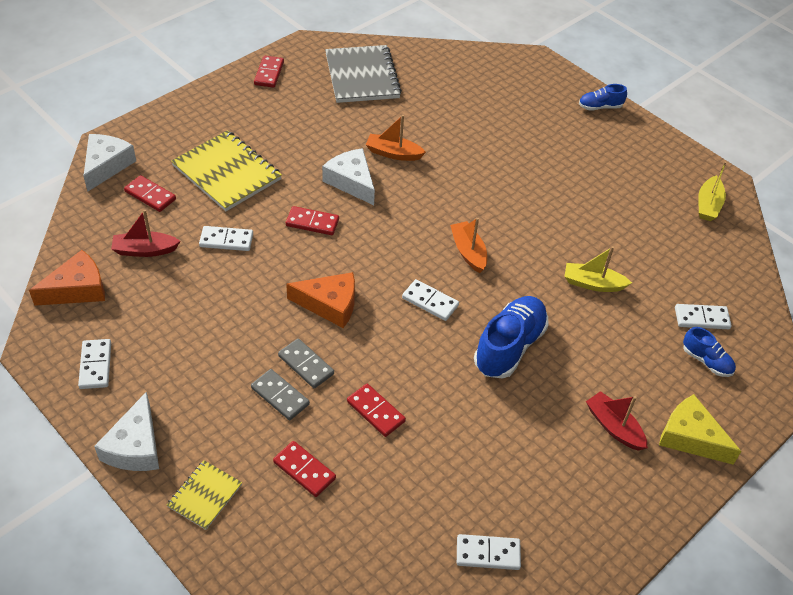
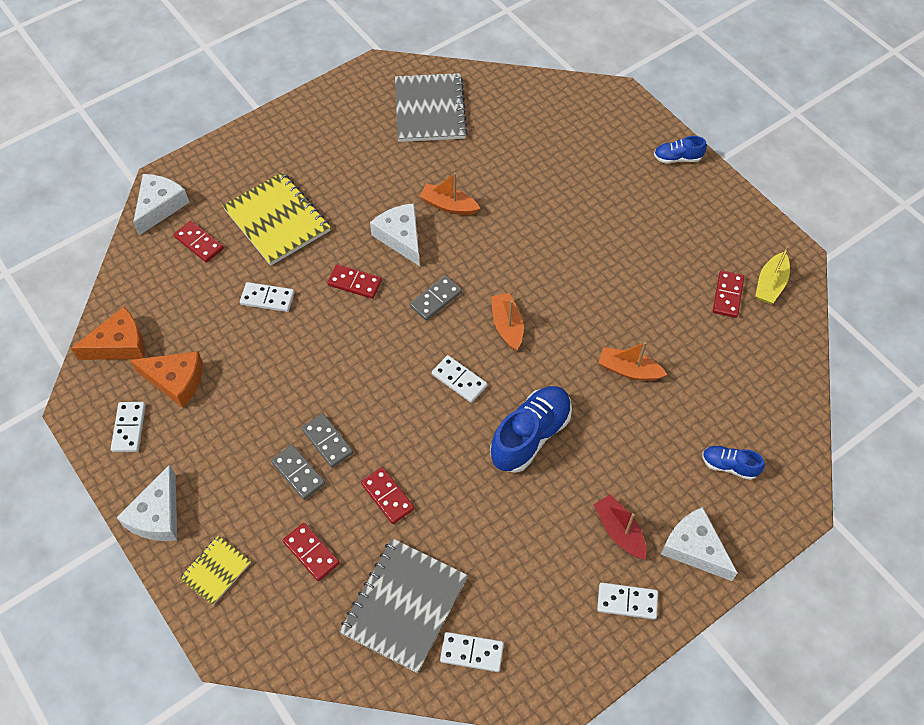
camera: 10 degrees right, 10 degrees up
(145, 250) = (187, 305): red boat -> none
(269, 73) = (334, 103): red domino -> red domino (728, 295)
(329, 304) = (359, 377): orange cheese -> orange cheese (176, 381)
(395, 233) = (436, 299): none -> grey domino
(410, 513) = (404, 605): none -> grey notebook
(593, 284) = (629, 370): yellow boat -> orange boat
(690, 437) = (694, 548): yellow cheese -> white cheese
(701, 318) = (734, 417): white domino -> white domino (627, 602)
(706, 361) = (729, 466): blue shoe -> blue shoe turned 150 degrees clockwise

